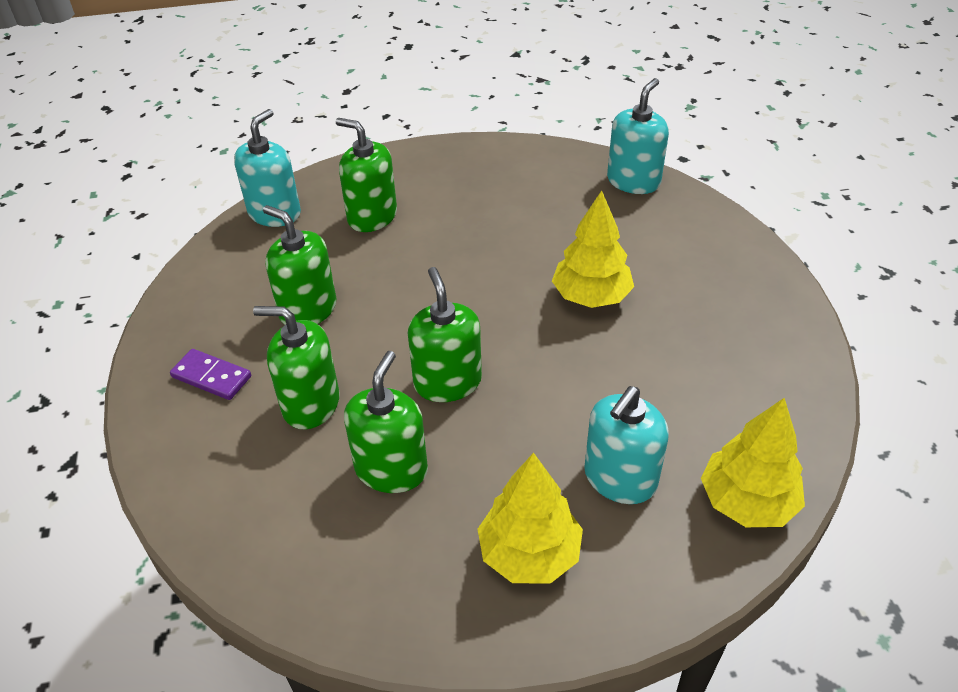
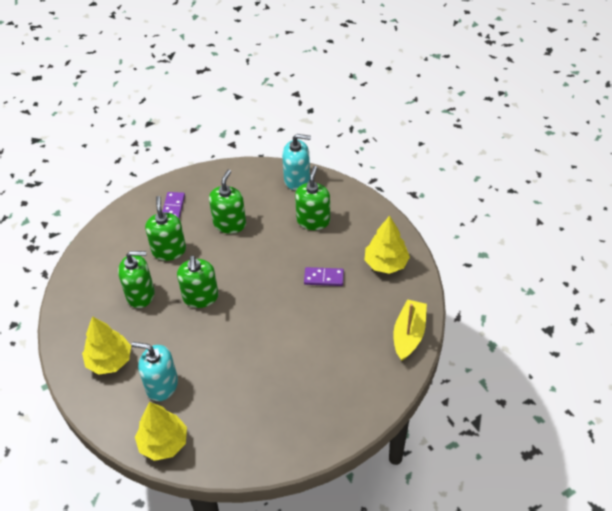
camera: 70 degrees right, 5 degrees up
(447, 382) = (200, 297): green soap dispenser -> green soap dispenser turned 120 degrees clockwise
(491, 232) = (324, 278): none -> purple domino
(591, 296) = (288, 340): yellow tree -> yellow tree (386, 263)
(633, 181) = (409, 335): turquoise soap dispenser -> yellow boat

